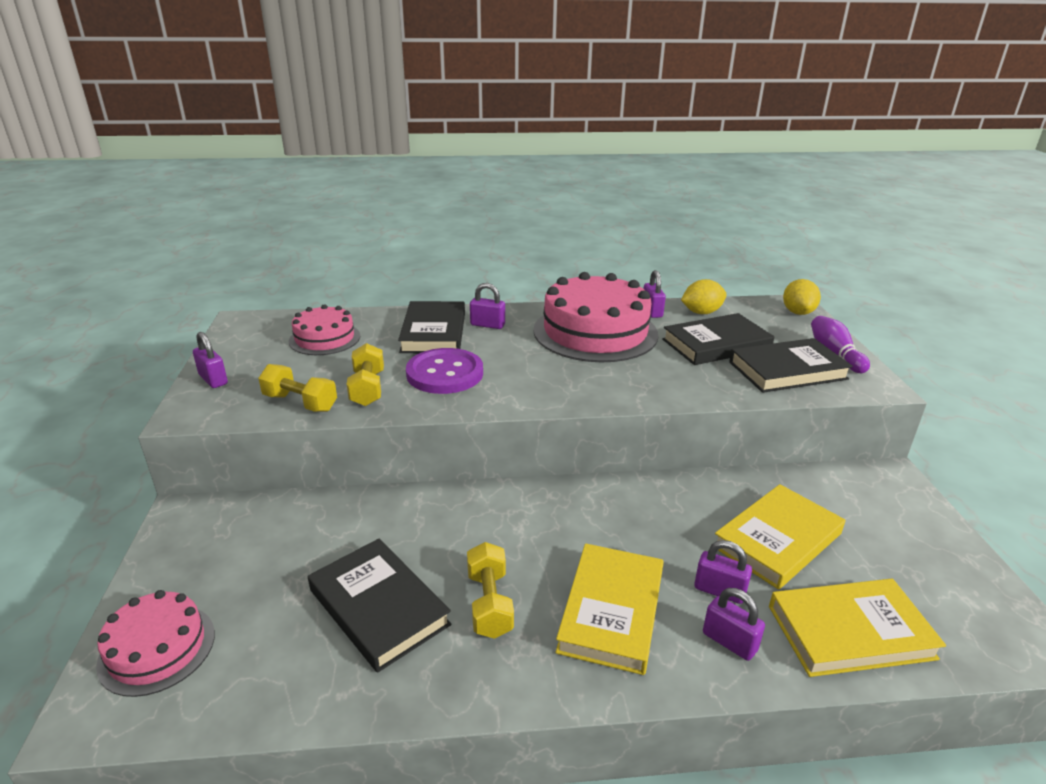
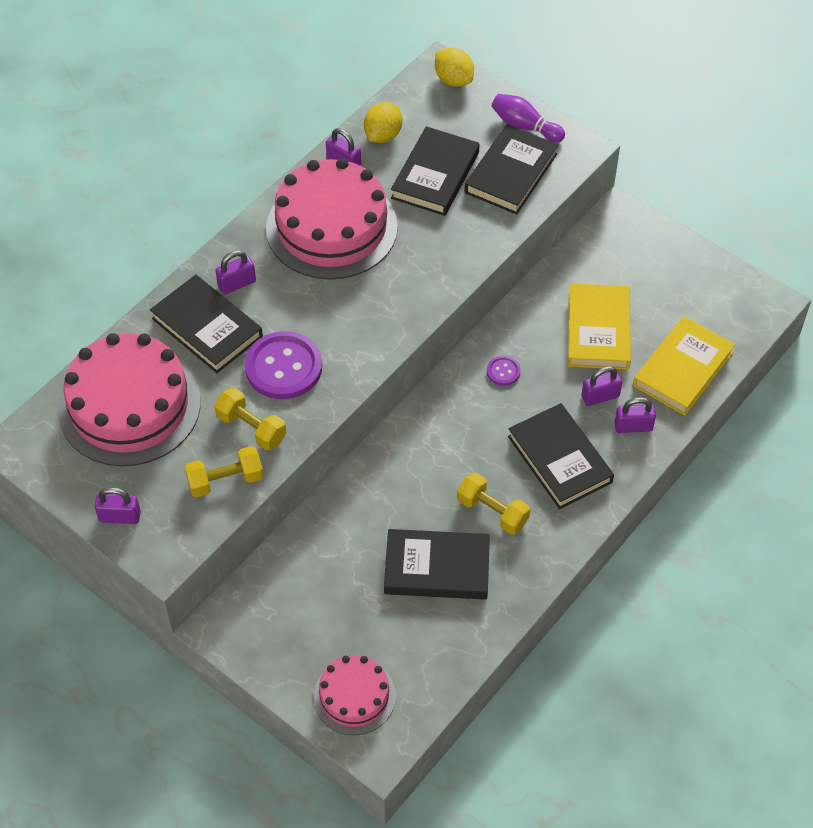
camera: 45 degrees left, 25 degrees up
(324, 338) = (129, 406): pink cake -> pink cake, size x1.83
(612, 611) = (560, 459): yellow book -> black book
(642, 511) = (503, 371): none -> purple button

